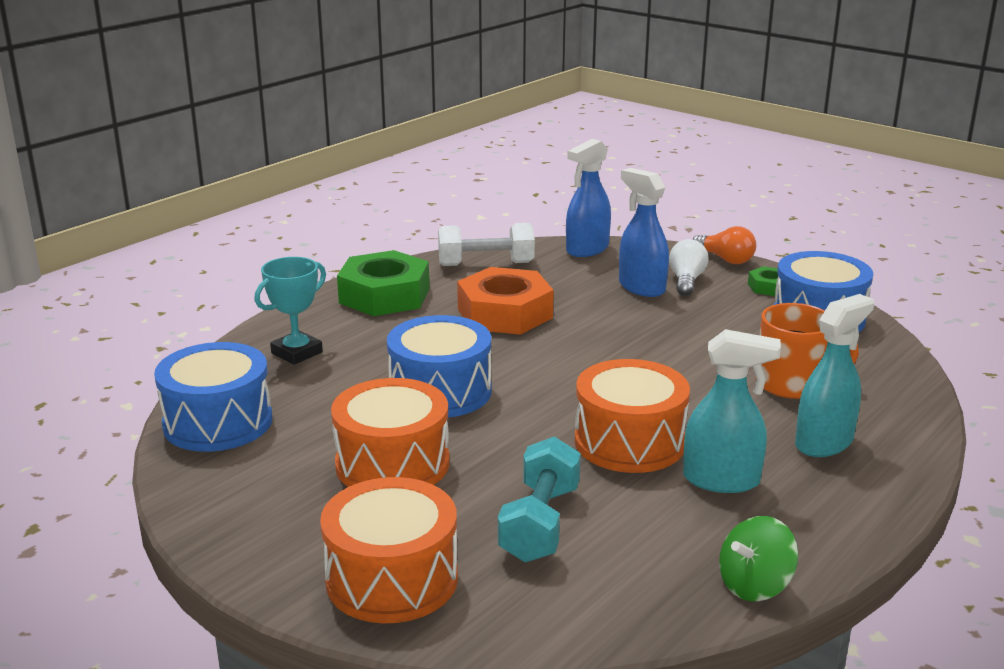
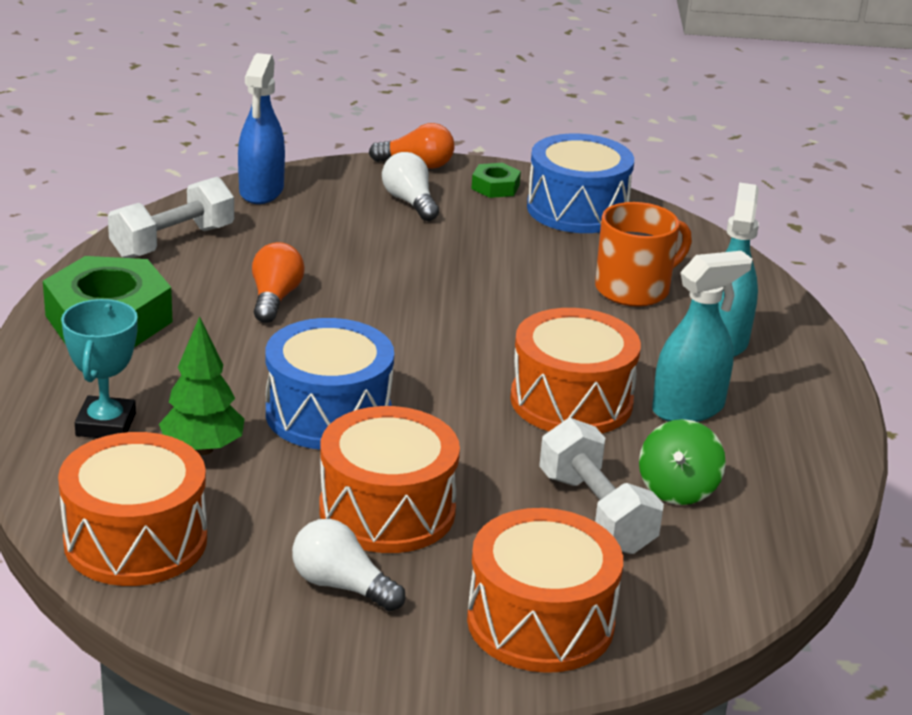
camera: 40 degrees left, 5 degrees up
(218, 422) = (136, 540): blue drum -> orange drum
(296, 498) = (342, 586): none -> white light bulb
(332, 385) = (202, 449): none -> green tree
(504, 313) = (274, 298): orange nut -> orange light bulb
(540, 523) = (596, 513): turquoise dumbbell -> white dumbbell
(641, 287) = (375, 223): blue spray bottle -> none
(754, 585) = (819, 494): green spinning top -> green spinning top (677, 489)

